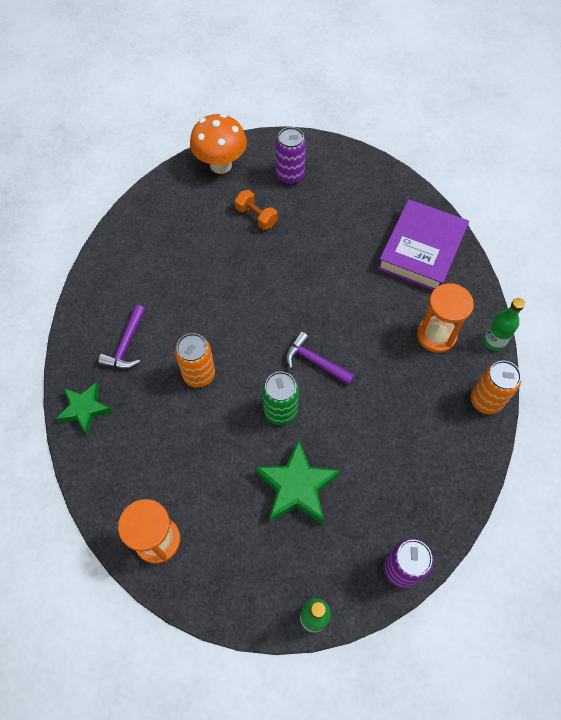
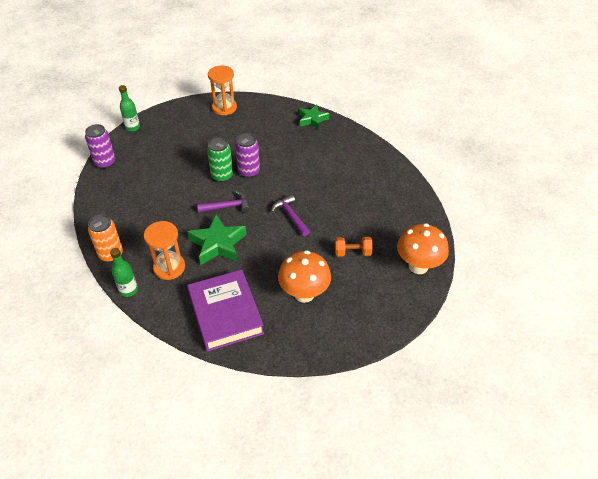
camera: 135 degrees right, 15 degrees down
(126, 345) = (330, 149): purple hammer -> purple hammer (290, 216)
(199, 374) = (280, 162): orange can -> none
(290, 176) = (367, 295): purple can -> purple can (249, 172)
(297, 487) = (182, 157): green star -> green star (218, 244)
(339, 215) = (304, 294): none -> orange mushroom

